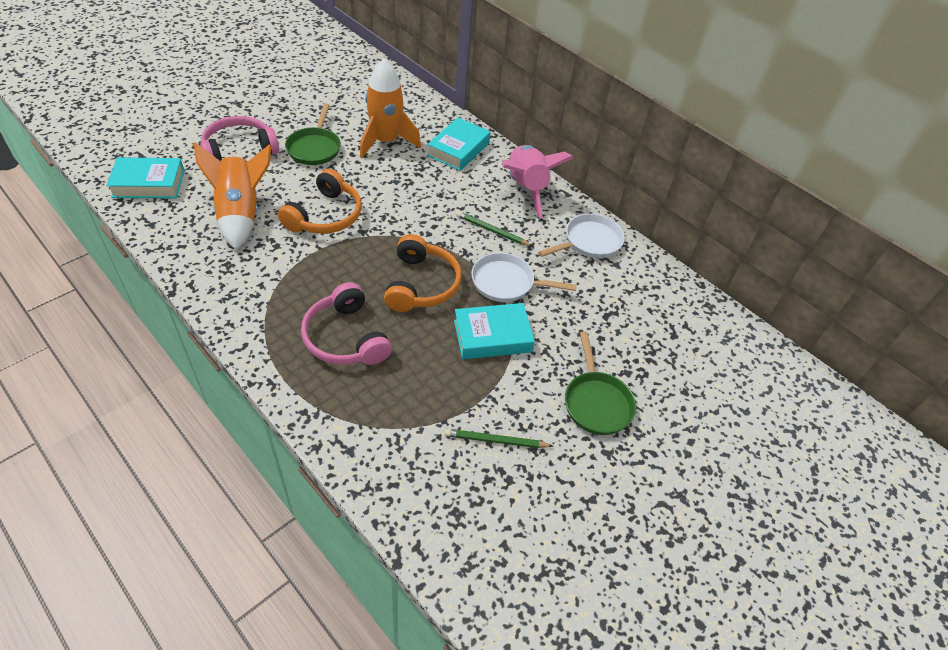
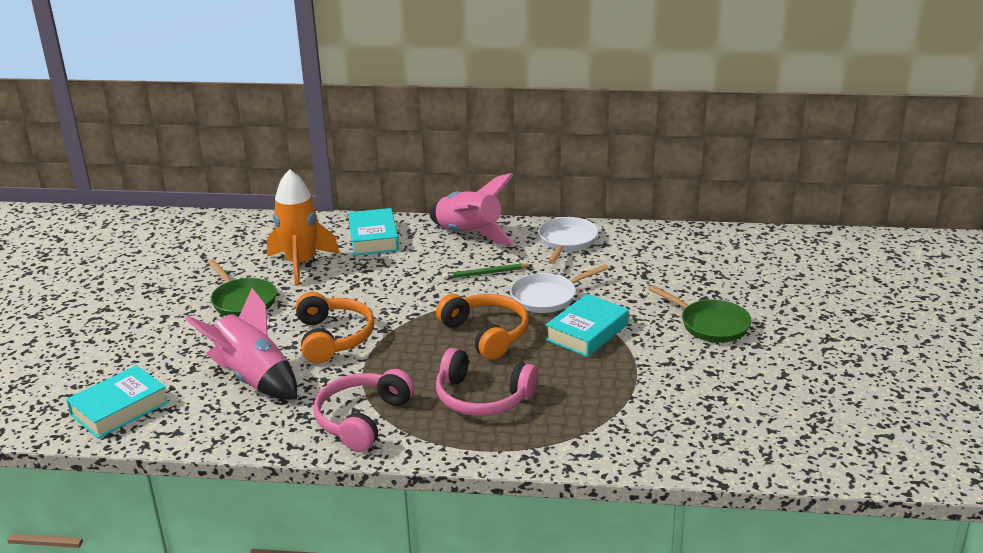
camera: 35 degrees left, 20 degrees down
(239, 150) = (170, 339): pink headphones -> pink headphones (362, 419)
(240, 214) = (253, 378): orange rocket -> pink rocket
(495, 441) = (681, 384): green pencil -> none

